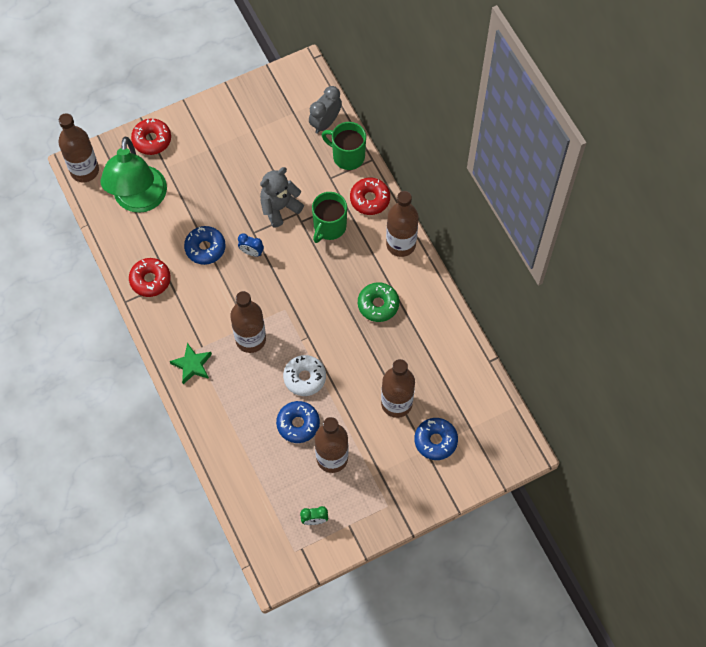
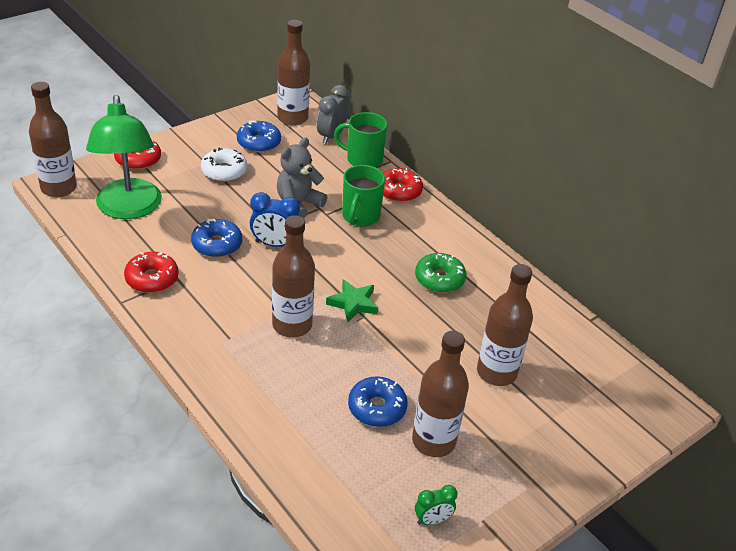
camera: 15 degrees left, 25 degrees down
(192, 365) = (220, 358): green star -> green star (353, 303)
(251, 252) = (274, 244): blue clock -> blue clock, size x1.58
(304, 378) = (371, 357): white donut -> white donut (224, 171)
(401, 244) = (446, 225): brown bottle -> brown bottle (292, 118)
(435, 441) = (560, 407): blue donut -> blue donut (258, 143)

